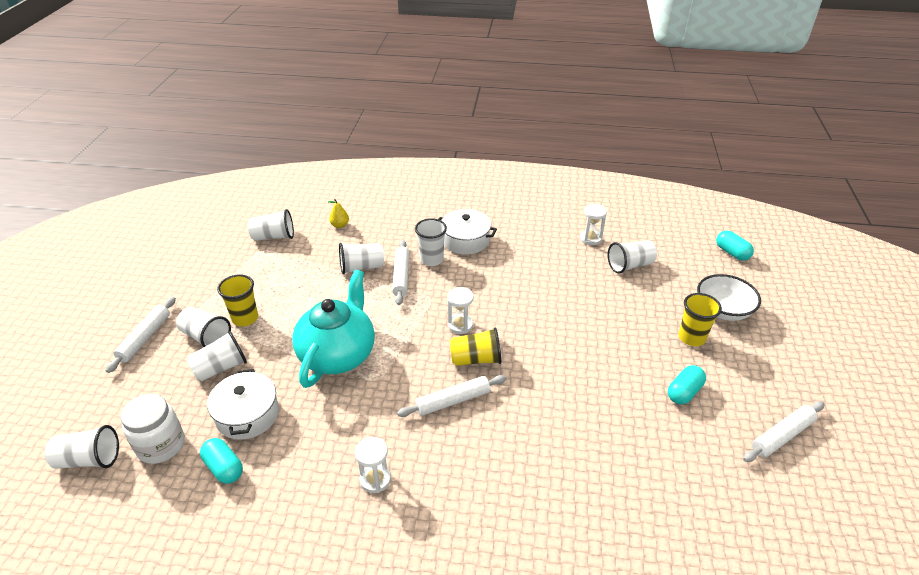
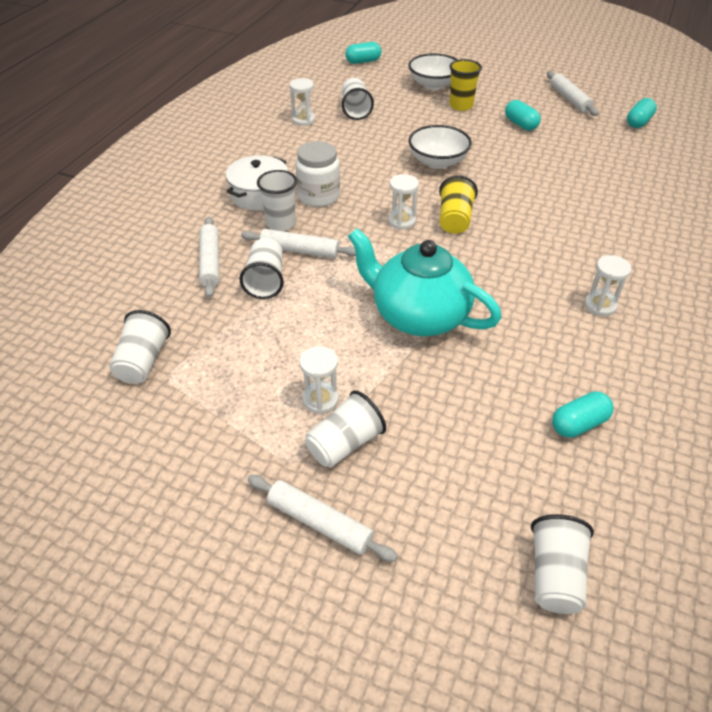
camera: 75 degrees left, 5 degrees up
(161, 445) = (538, 489): white jar -> white jar (319, 196)
(220, 368) = (412, 427): white cup -> none
(245, 318) = (320, 400): yellow cup -> white hourglass
(247, 414) = (500, 401): white pot -> none
(340, 225) = (160, 291): yellow pear -> none
(453, 401) = (508, 242): white rolling pin -> white rolling pin (210, 262)
(568, 335) = (438, 161): none -> white bowl
(772, 516) = (638, 122): none -> turquoise capsule

